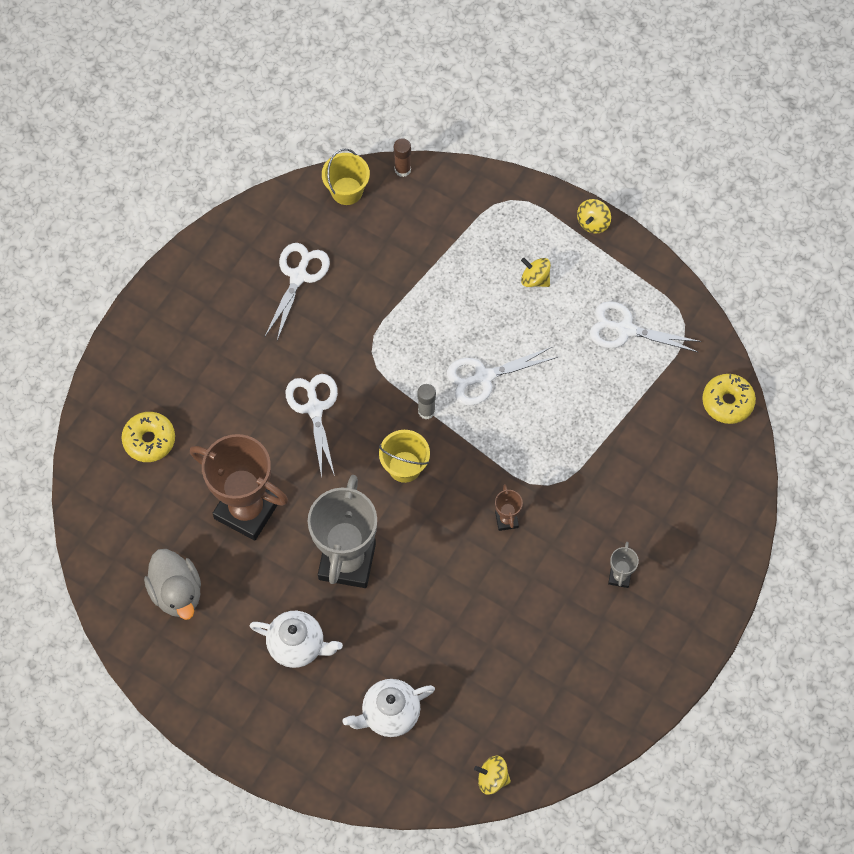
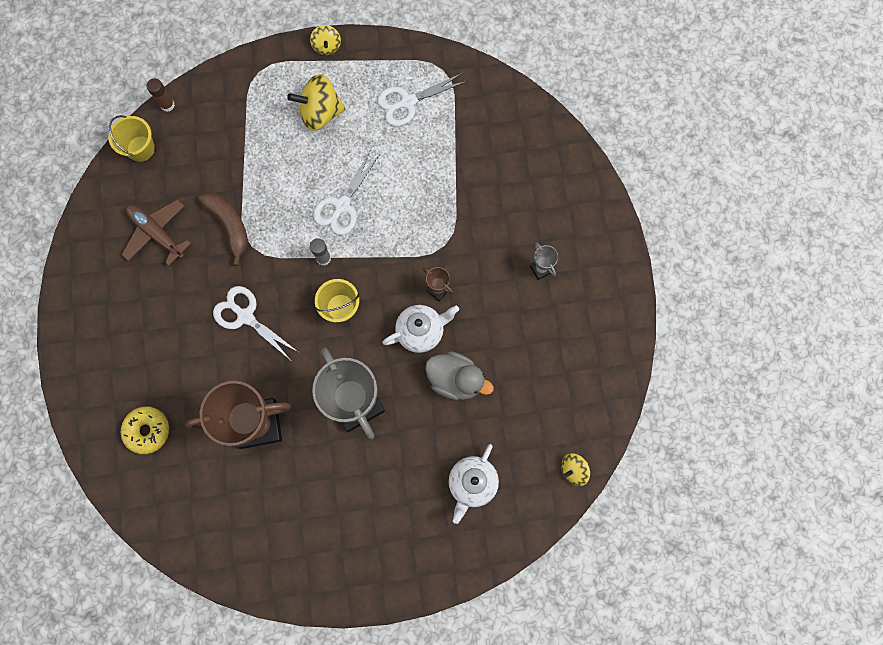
camera: 40 degrees left, 10 degrees up
(177, 592) = (258, 521): grey duck -> grey duck (456, 379)
(297, 645) = (372, 488): white teapot -> white teapot (421, 331)
(298, 276) = (157, 233): white scissors -> brown plane
(367, 317) = (229, 225): none -> brown banana
(535, 279) = (320, 113): yellow spinning top -> yellow spinning top, size x1.79
(727, 402) = (512, 100): yellow donut -> none

